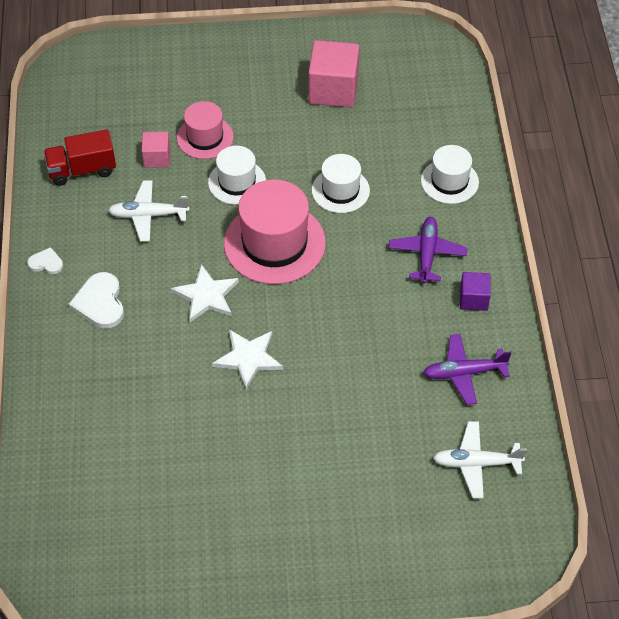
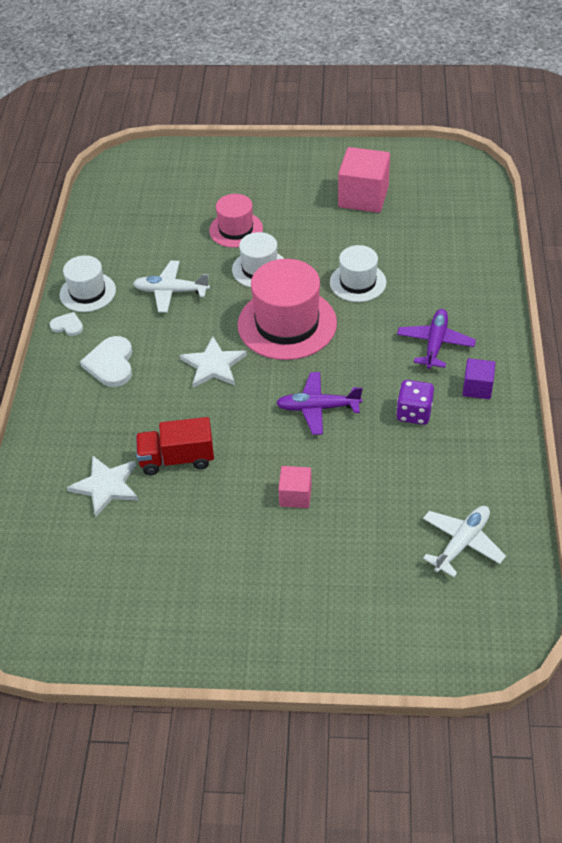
camera: 10 degrees right, 5 degrees down
(82, 170) = (117, 249): red truck -> red truck (177, 459)
(157, 158) = (188, 244): pink cube -> pink cube (295, 495)
(248, 358) = (245, 424): white star -> white star (106, 486)
(414, 331) = (414, 413): none -> purple dice
(449, 181) = (465, 281): white hat -> white hat (87, 292)
(464, 373) = (459, 455): purple plane -> purple plane (317, 408)
(476, 463) = (462, 543): white plane -> white plane turned 120 degrees clockwise

